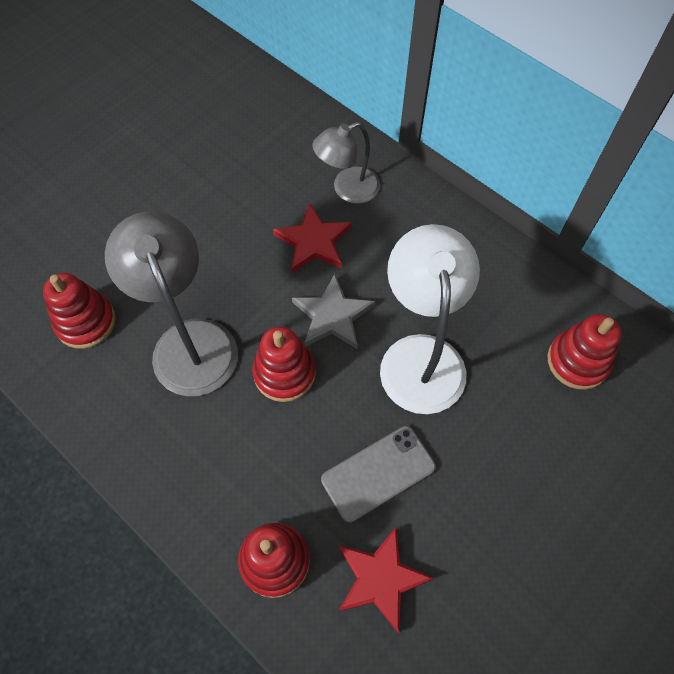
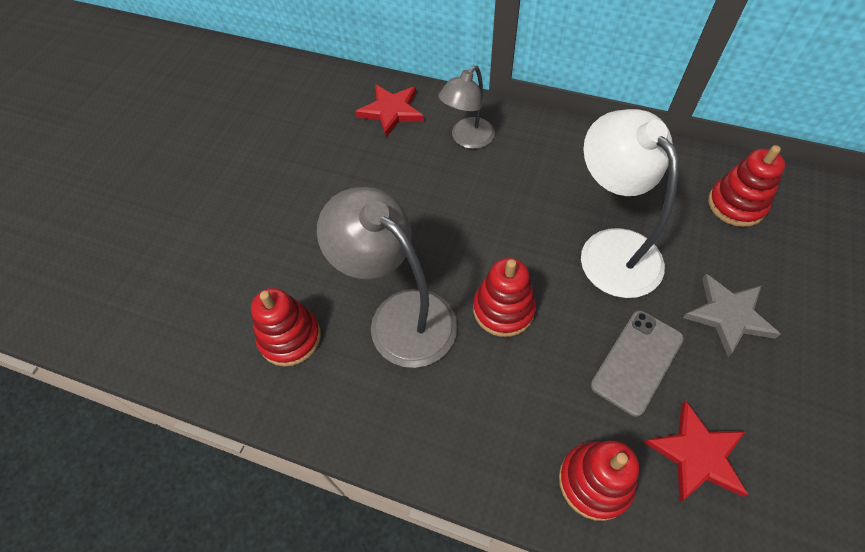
camera: 20 degrees left, 5 degrees down
(313, 241) = (463, 190): red star -> red star (391, 111)
(332, 316) = (516, 244): grey star -> grey star (728, 315)

